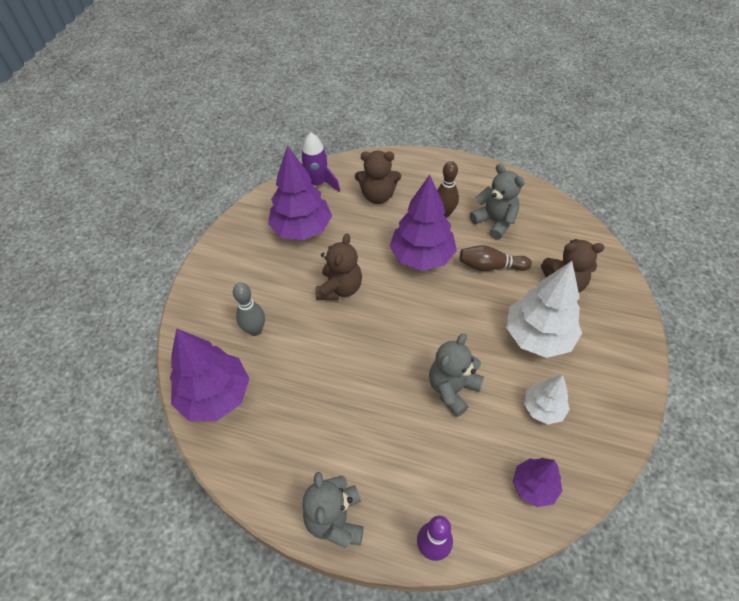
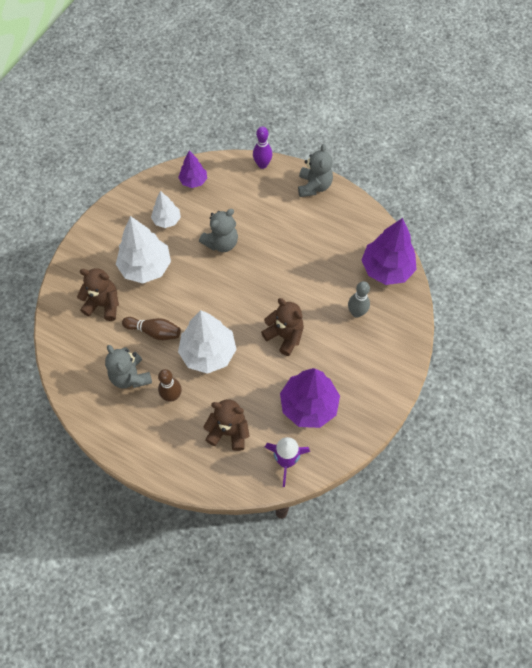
camera: 170 degrees left, 10 degrees up
(340, 288) = (284, 336): brown teddy bear -> brown teddy bear turned 105 degrees clockwise
(421, 257) = (208, 353): purple tree -> white tree

